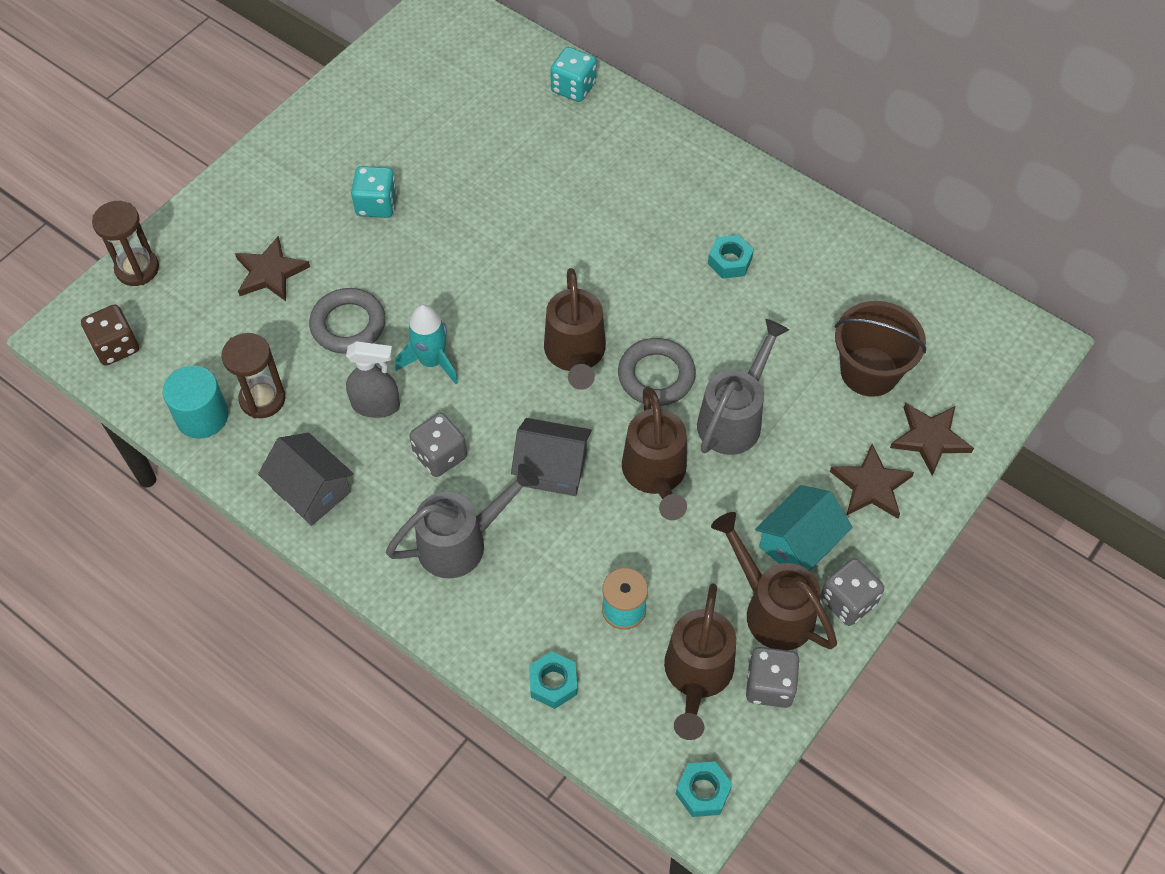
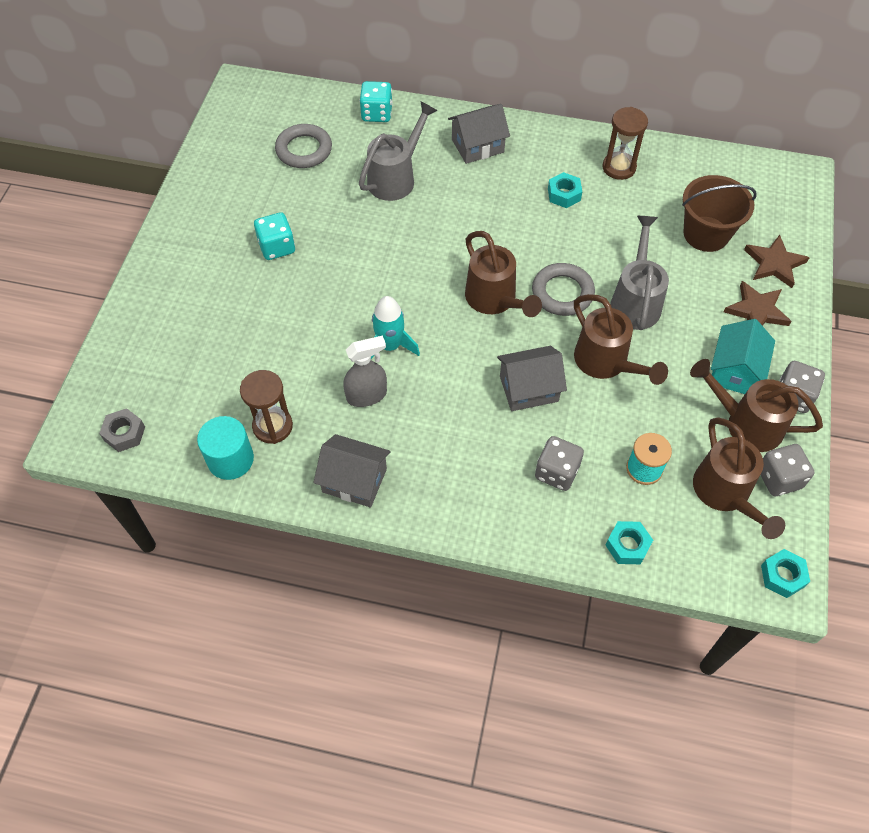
camera: 25 degrees left, 0 degrees up
(116, 347) = (124, 433): brown dice -> grey nut
(137, 269) = (107, 366): brown hourglass -> brown hourglass (619, 167)
(270, 272) = (221, 328): brown star -> none
(348, 325) = (308, 344): grey ring -> grey ring (304, 150)
(440, 455) = (439, 413): grey dice -> grey dice (556, 472)
(461, 542) = (495, 471): grey watering can -> grey watering can (396, 178)
(665, 167) = (477, 146): none -> grey house

